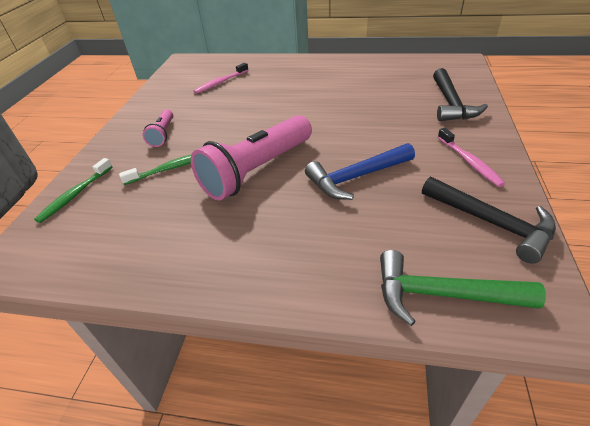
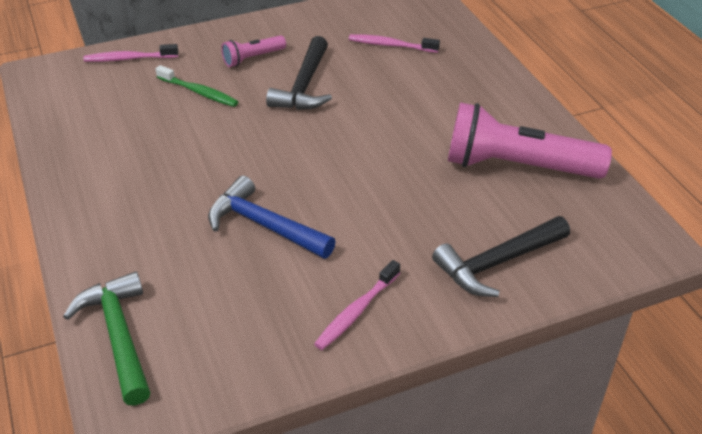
camera: 55 degrees right, 0 degrees up
(75, 194) = (129, 58): green toothbrush -> pink toothbrush
(257, 170) = (232, 149): pink flashlight -> pink flashlight (517, 166)
(491, 223) = (245, 353): black hammer -> black hammer (304, 86)

